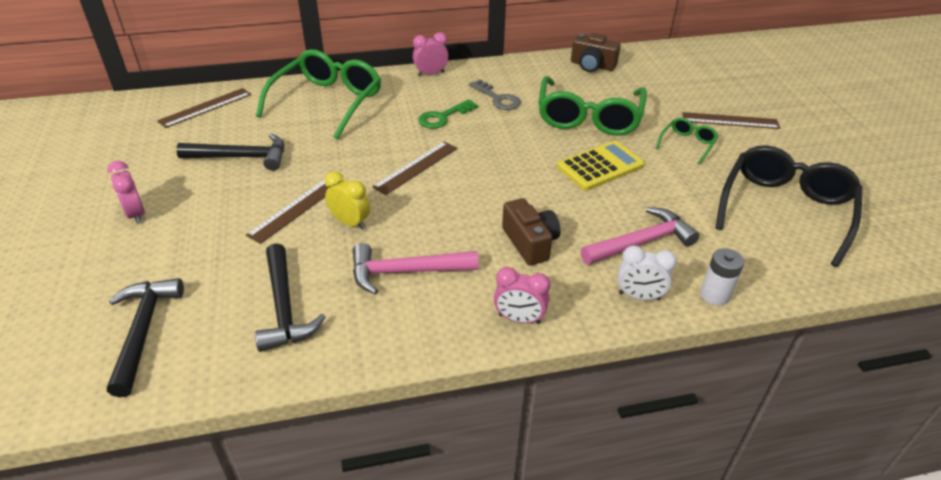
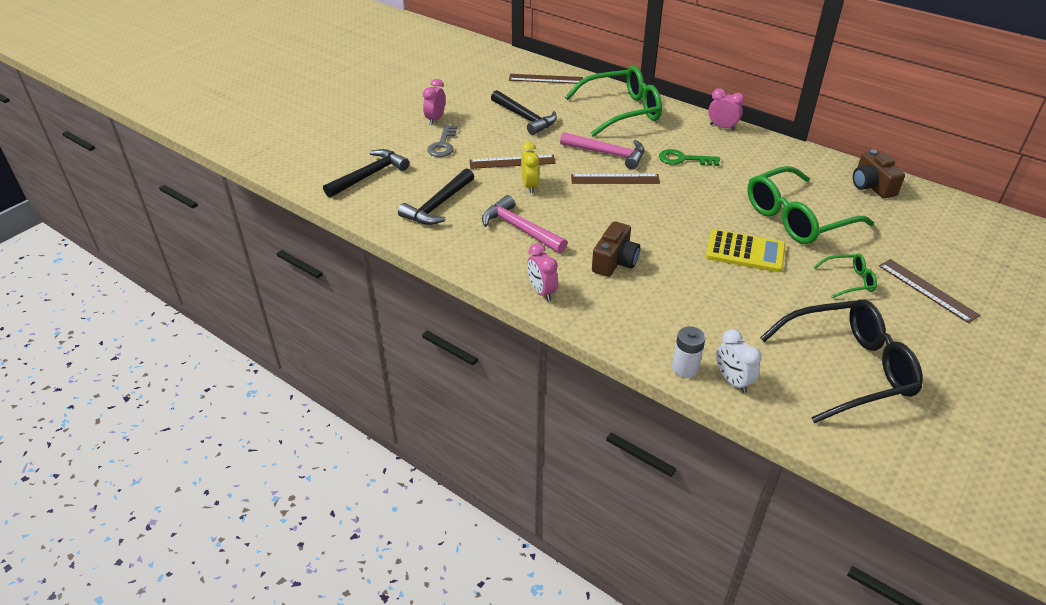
camera: 50 degrees right, 0 degrees up
(497, 98) = (745, 168): grey key -> grey key (443, 145)
(639, 296) = (632, 333): white clock -> white clock (732, 381)
(641, 242) = (690, 310): pink hammer -> pink hammer (608, 154)

